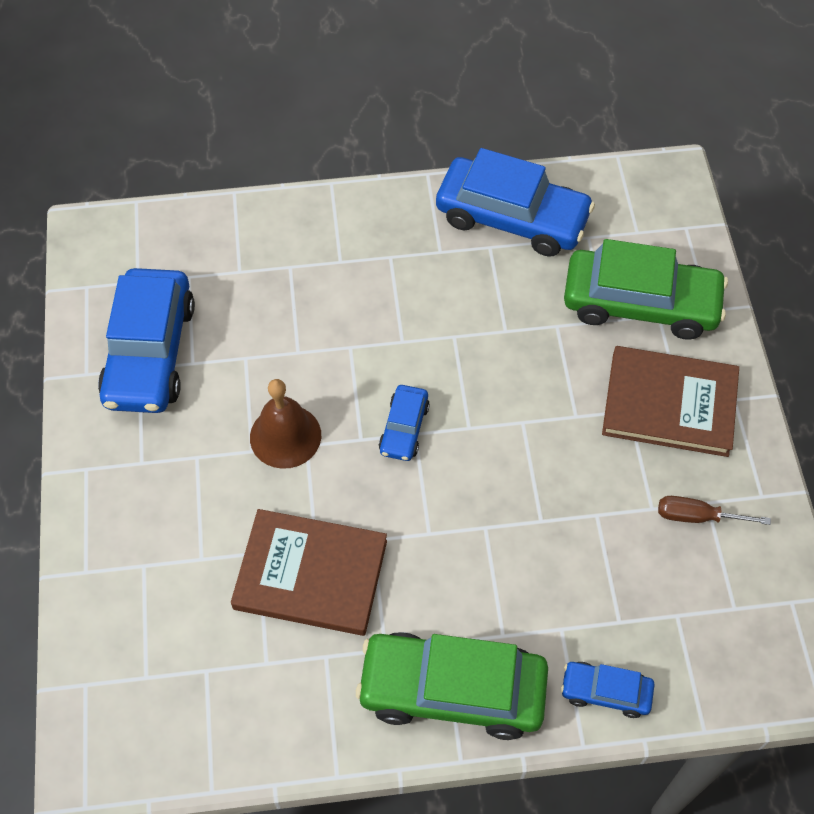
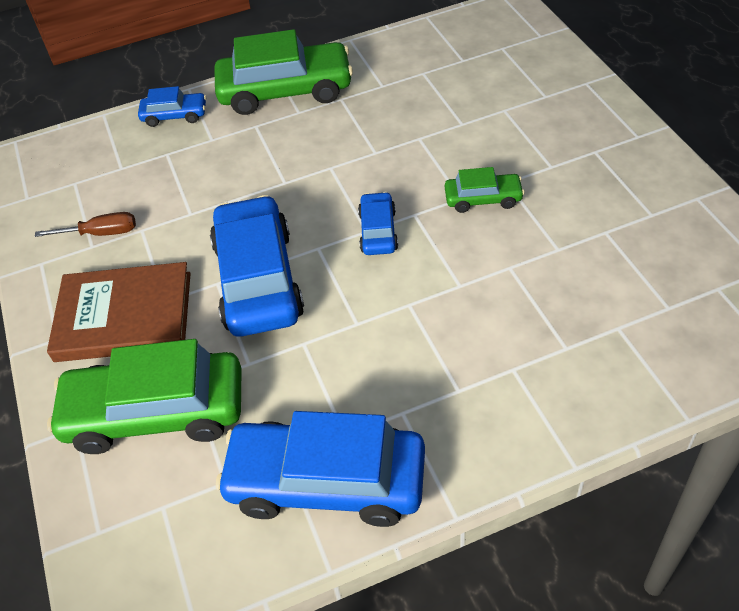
camera: 170 degrees right, 10 degrees down
(150, 352) = (652, 229): blue car -> blue car (258, 279)
(285, 436) = (483, 199): brown bell -> green car
(310, 575) = (414, 121): brown book -> none

